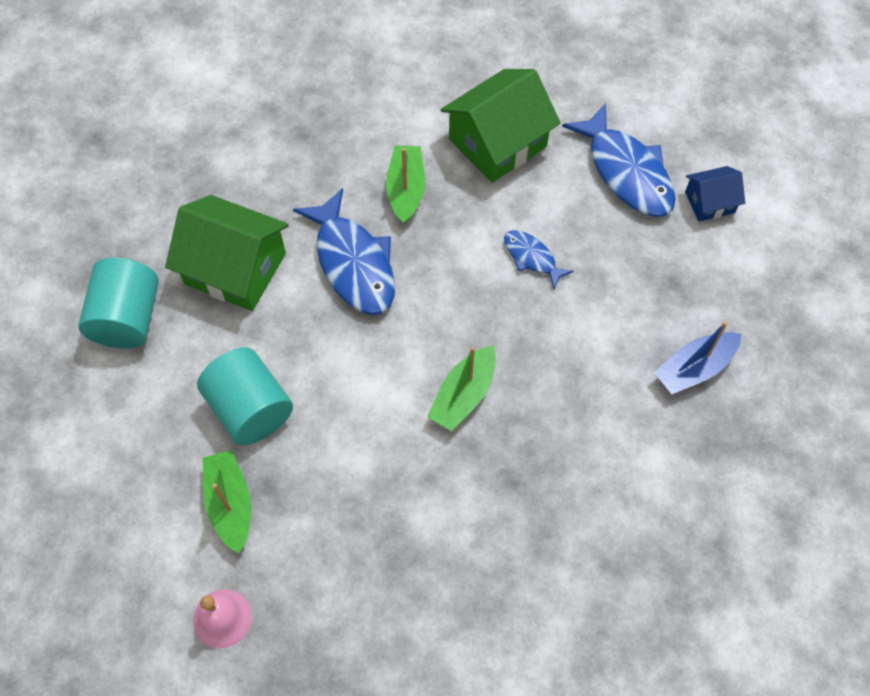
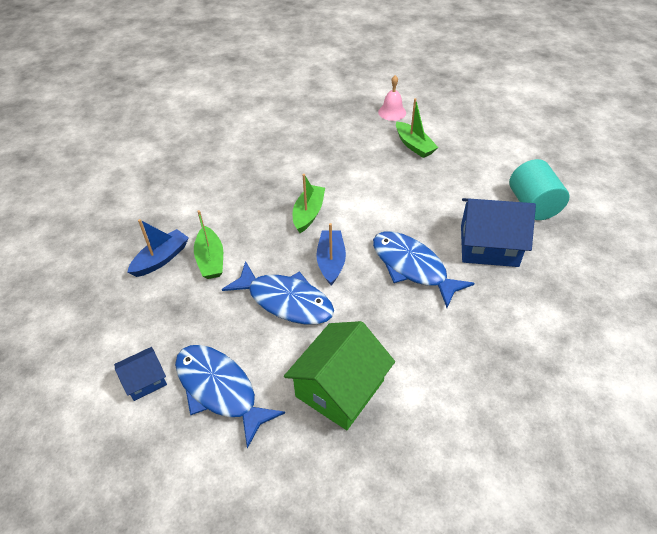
camera: 165 degrees right, 15 degrees down
(235, 268) = (489, 245): green house -> blue house
(250, 409) = (429, 181): turquoise cylinder -> none
(406, 190) = (399, 327): green boat -> green boat (210, 259)
(457, 300) = (331, 262): none -> blue boat
(532, 258) = (286, 301): blue fish -> blue fish, size x1.93

